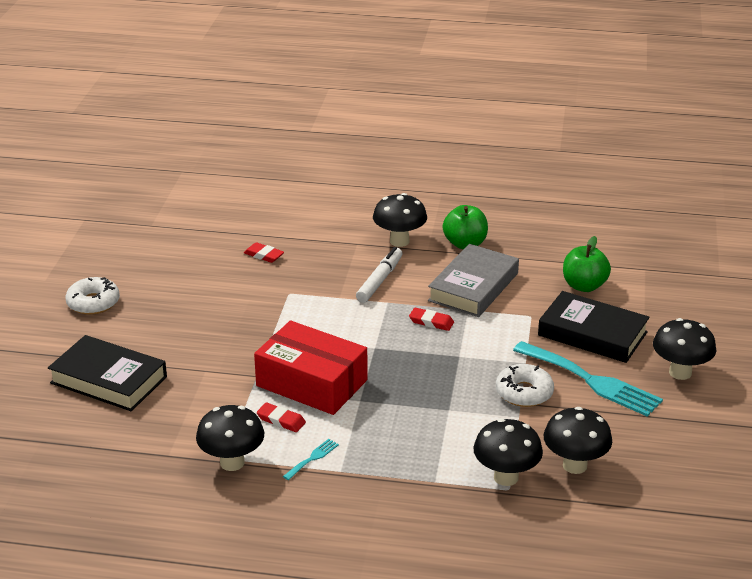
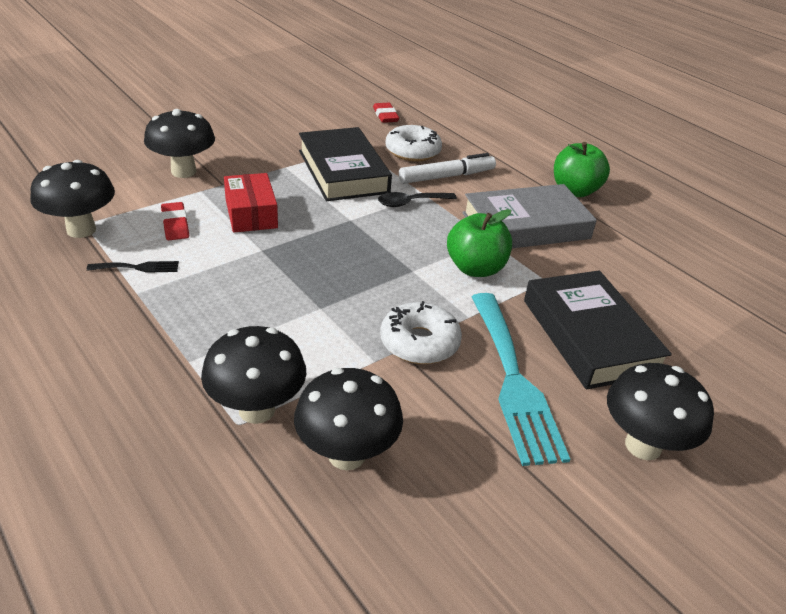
camera: 40 degrees right, 5 degrees up
(93, 303) = (216, 84): white donut -> white donut (412, 151)
(109, 380) = (128, 129): black book -> black book (343, 171)
(311, 383) = (251, 214): red box -> red box, size x0.58
(312, 458) = (138, 267): turquoise fork -> black fork
(389, 313) = (411, 203): none -> black spoon
(399, 241) = (515, 160): black mushroom -> black mushroom (183, 171)
(431, 322) = (436, 229): red eraser -> none
(584, 286) = (650, 288): green apple -> green apple (475, 268)

